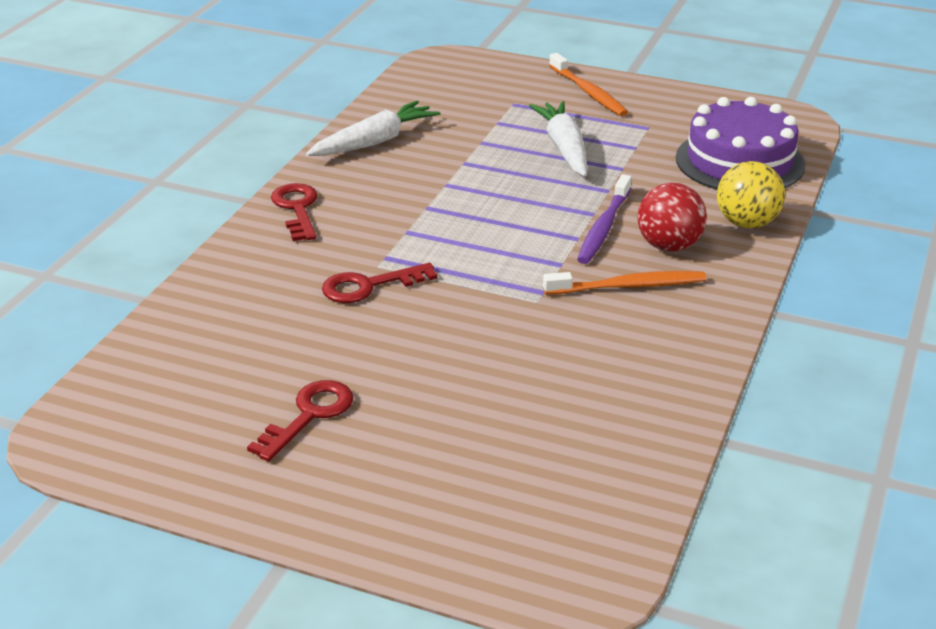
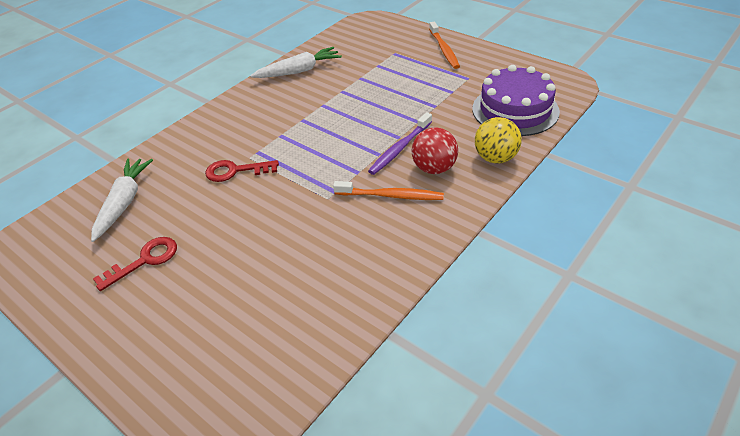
camera: 20 degrees right, 10 degrees up
(297, 209) = (229, 111): red key -> none
(564, 148) = (407, 87): white carrot -> white carrot (124, 203)

